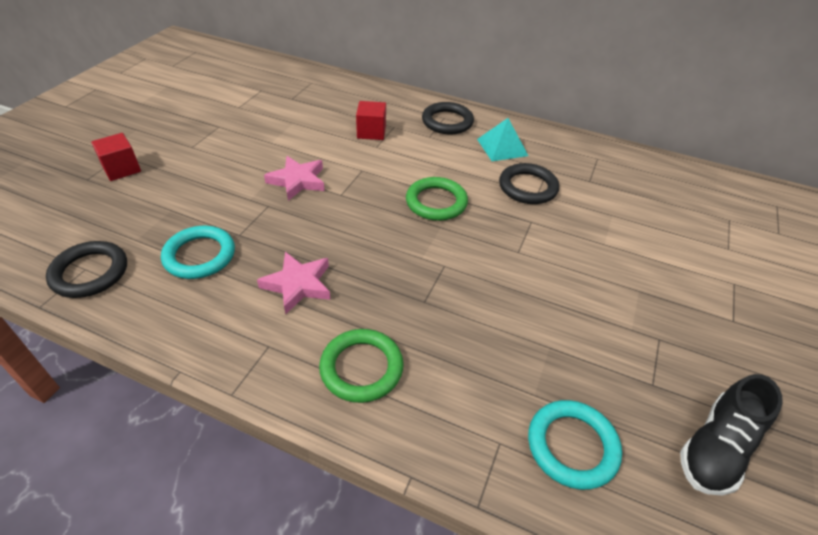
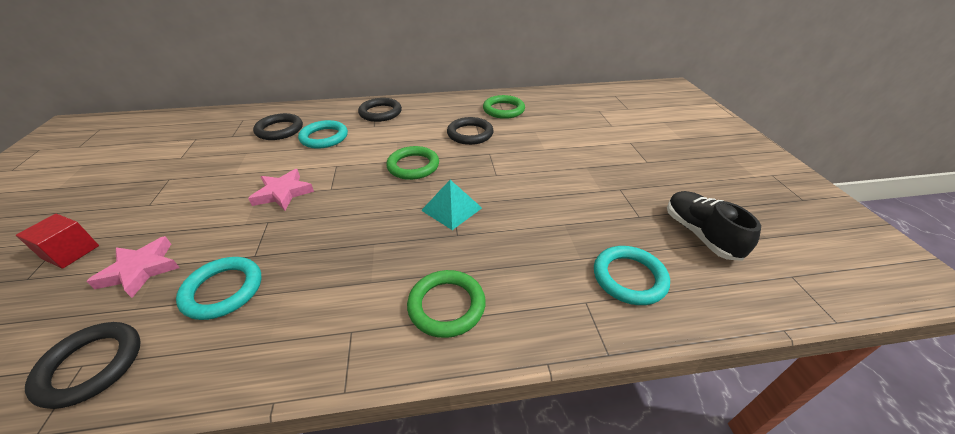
camera: 30 degrees left, 5 degrees down
(298, 285) = (343, 270): pink star -> pink star (141, 270)
(336, 107) = (279, 130): none -> black ring
(371, 132) = (324, 137): red cube -> turquoise ring
(502, 147) = (433, 116): turquoise pyramid -> turquoise pyramid (451, 209)
(595, 170) = (503, 110): none -> green ring
(716, 448) = (700, 234): black shoe -> black shoe turned 150 degrees clockwise

